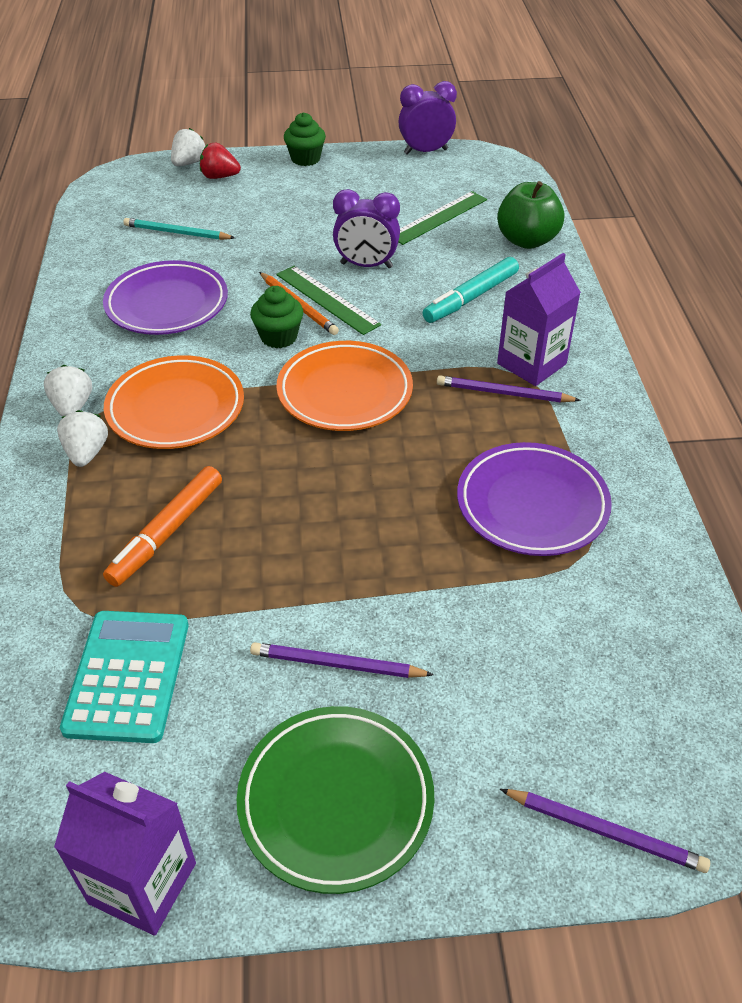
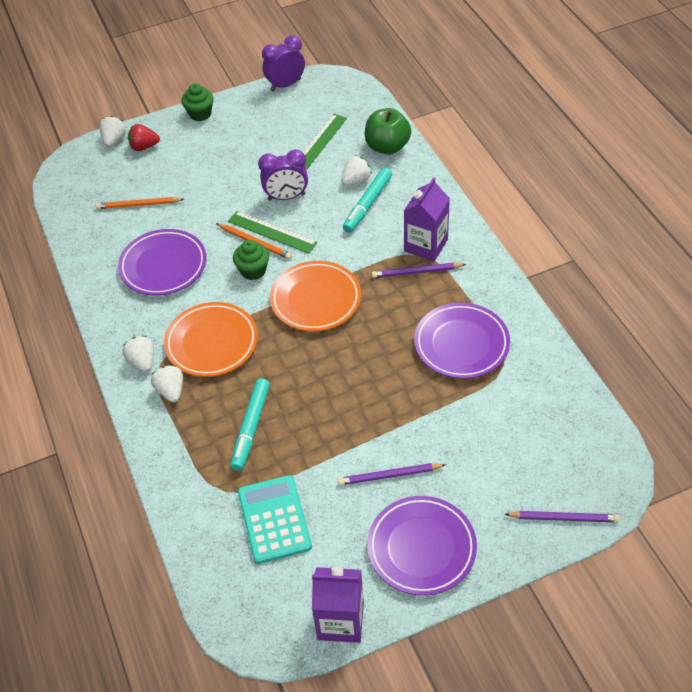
camera: 15 degrees left, 5 degrees up
(167, 532) = (251, 428): orange marker -> turquoise marker
(177, 233) = (138, 205): turquoise pencil -> orange pencil
(336, 801) = (421, 548): green plate -> purple plate
(468, 268) = (356, 180): none -> white strawberry

